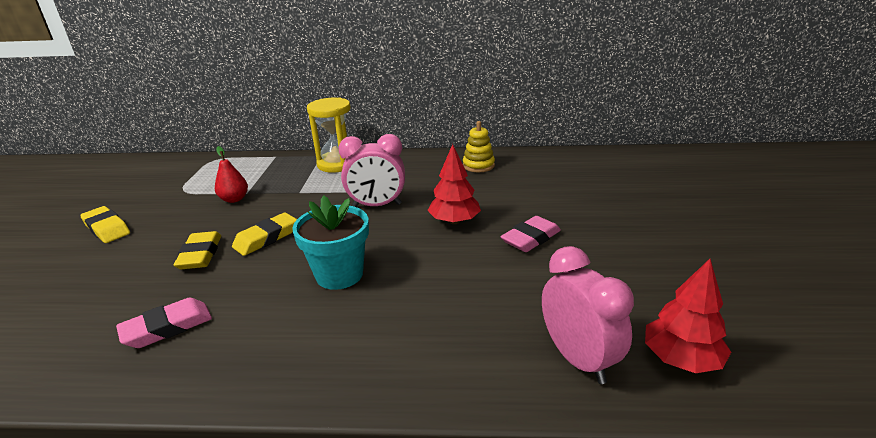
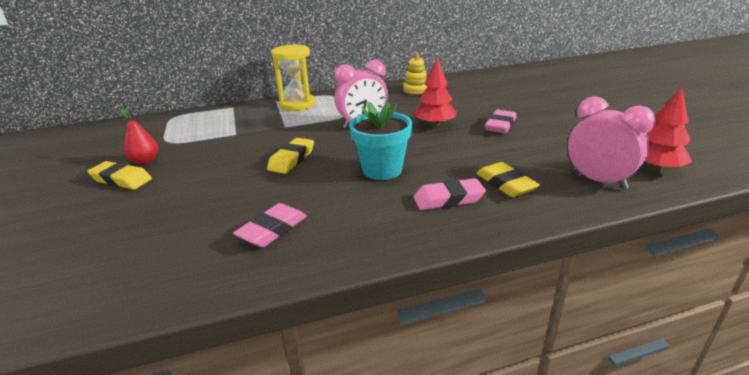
camera: 20 degrees left, 0 degrees up
(200, 255) = (243, 180): yellow eraser -> yellow eraser (505, 184)
(234, 199) = (229, 140): red pear -> red pear (145, 161)
(370, 336) = (448, 199): none -> pink eraser

